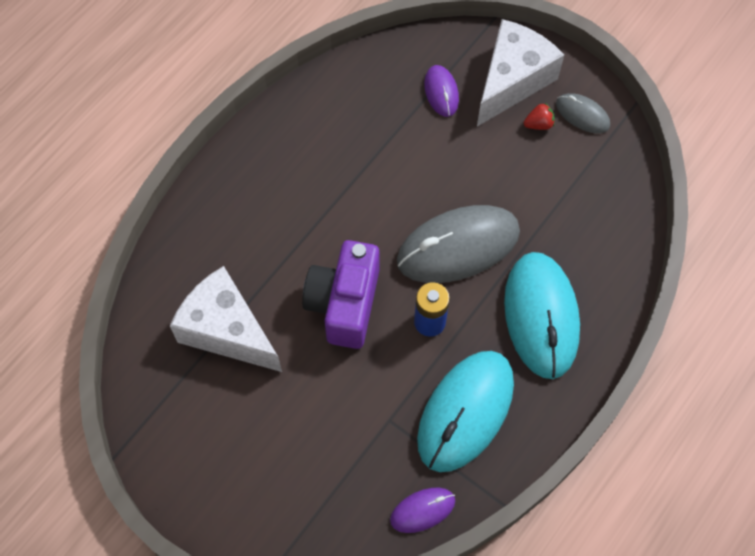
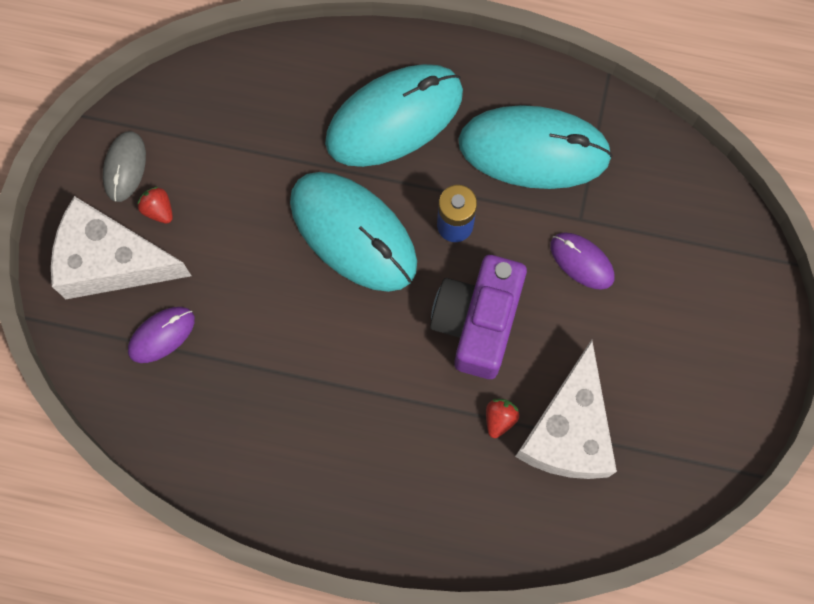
camera: 115 degrees left, 10 degrees up
(262, 286) = (499, 418): none -> red strawberry
(344, 304) = (477, 322): purple camera -> purple camera turned 120 degrees clockwise
(422, 510) = (653, 148): purple mouse -> purple mouse (582, 261)
(458, 246) = (353, 233): grey mouse -> turquoise mouse

